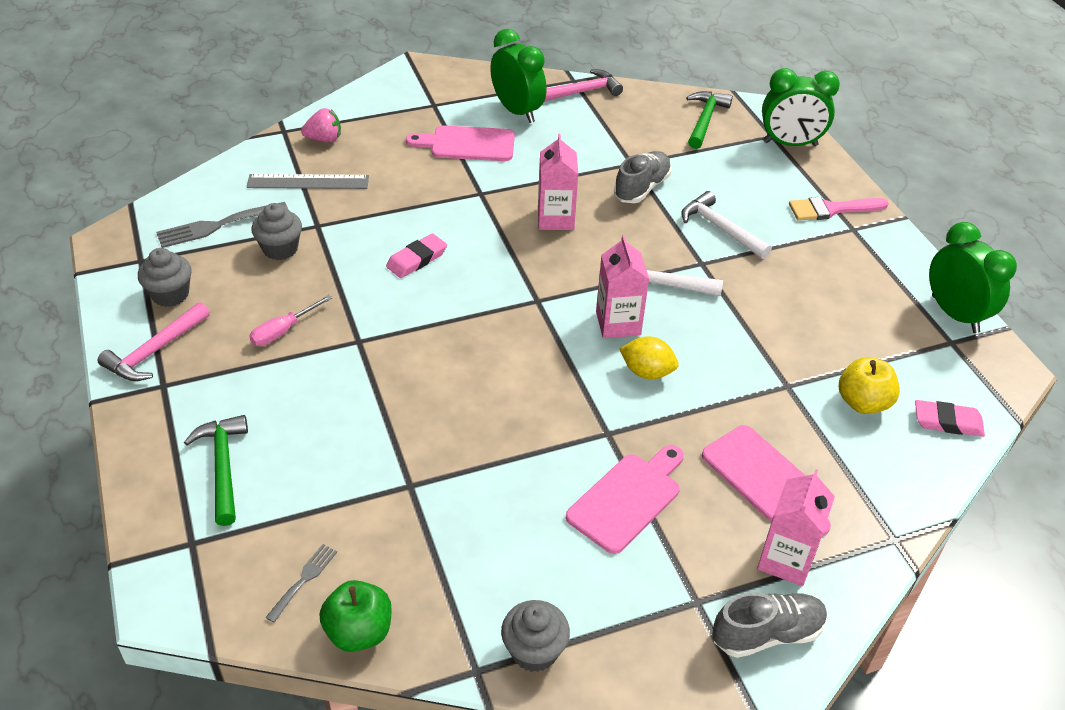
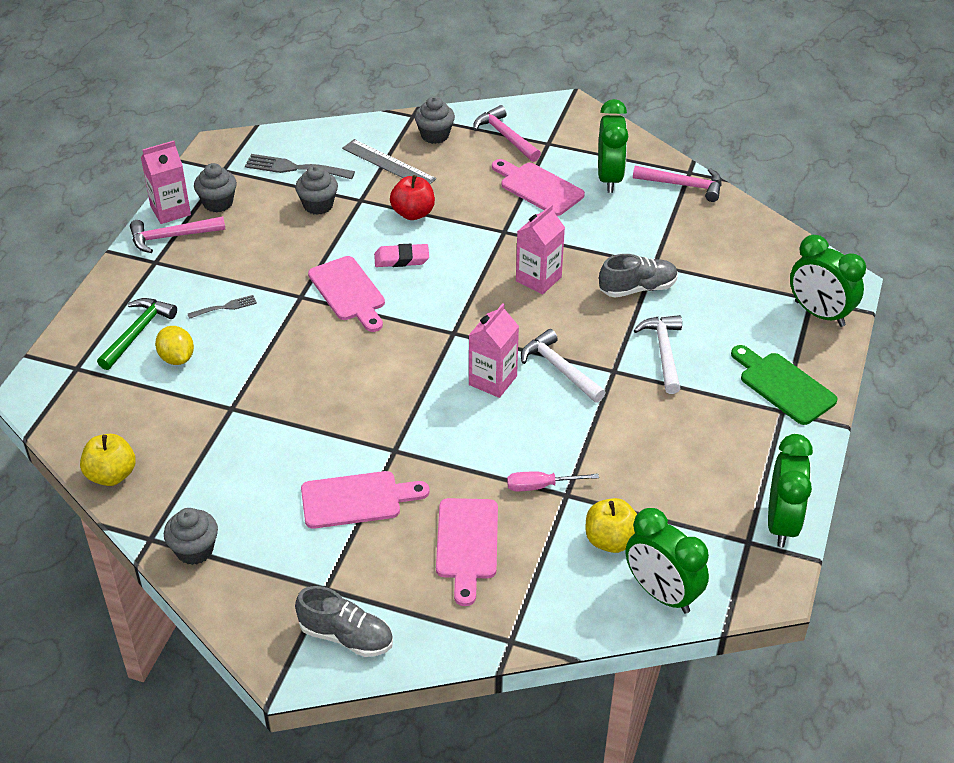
camera: 40 degrees right, 0 degrees up
(283, 331) = (261, 264): pink screwdriver -> pink screwdriver (541, 486)
(304, 579) = (113, 426): grey fork -> grey fork (225, 307)
(324, 139) = (435, 135): pink strawberry -> grey cupcake
(359, 632) = (111, 475): green apple -> yellow apple
(381, 215) = (413, 213): none -> red apple
(390, 114) = (505, 136): none -> pink hammer
(400, 313) = (348, 292): none -> pink cutting board
(647, 372) = (472, 426): yellow lemon -> yellow lemon (177, 358)
(705, 120) = (765, 258): green hammer -> none
(785, 560) = (415, 603): pink carton -> pink carton (170, 210)
(831, 209) = (784, 386): pink brush -> green cutting board
(947, 422) = (661, 593): pink eraser -> green clock

